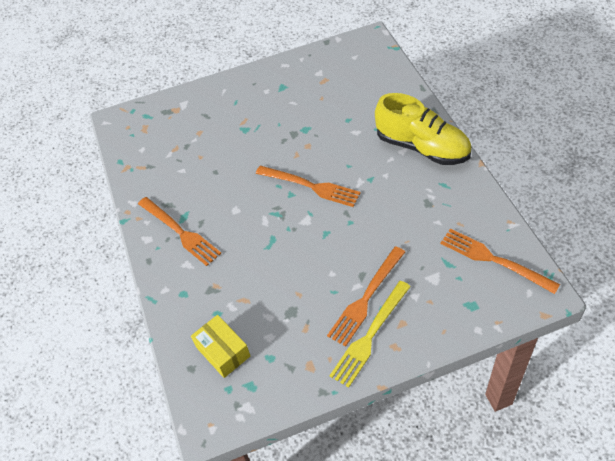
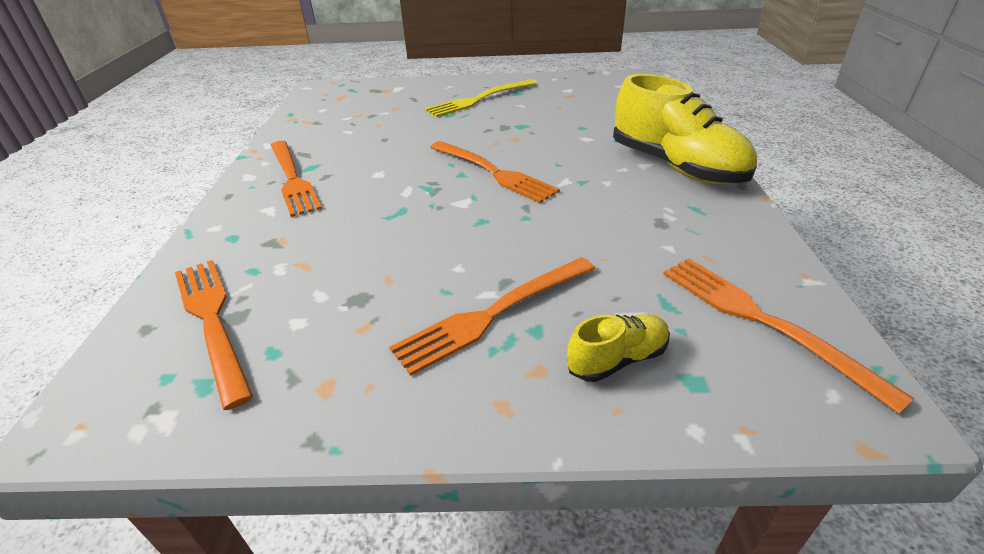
camera: 15 degrees right, 15 degrees down
(223, 351) = (212, 320): yellow box -> orange fork
(370, 336) = (465, 372): yellow fork -> yellow fork (479, 99)
(435, 305) = (617, 359): none -> yellow shoe

